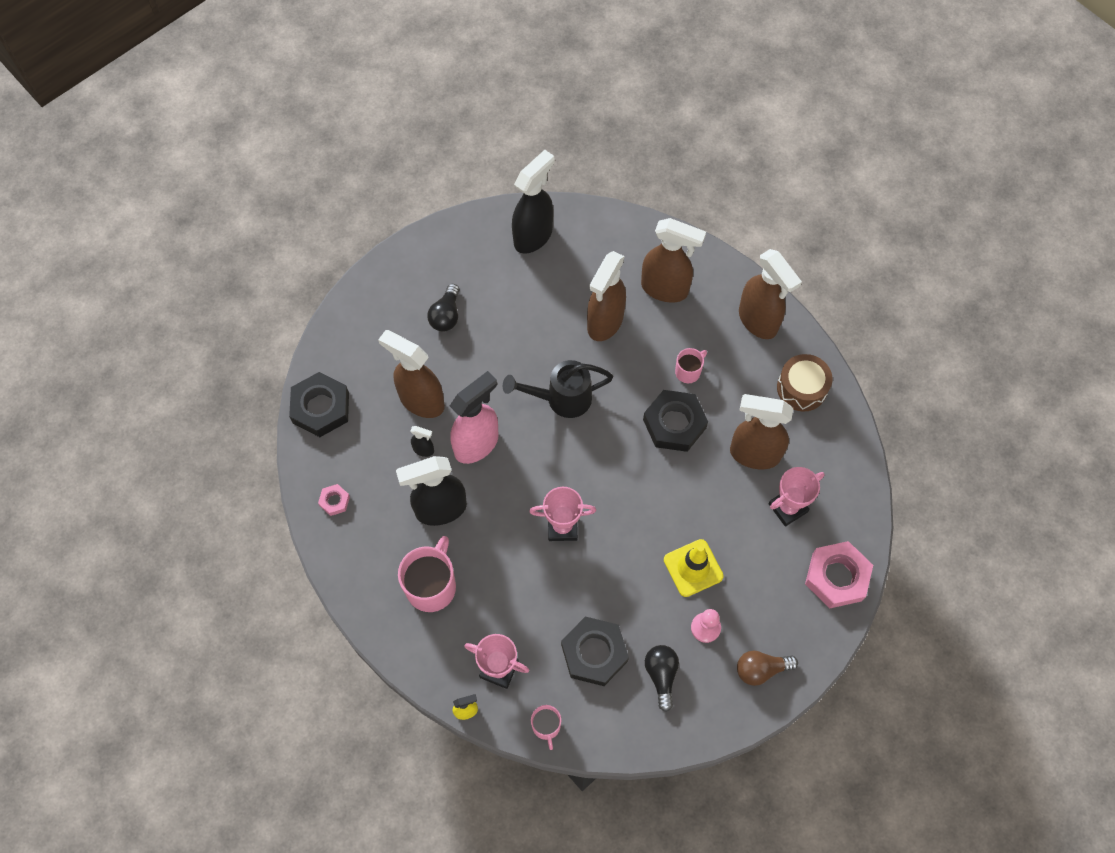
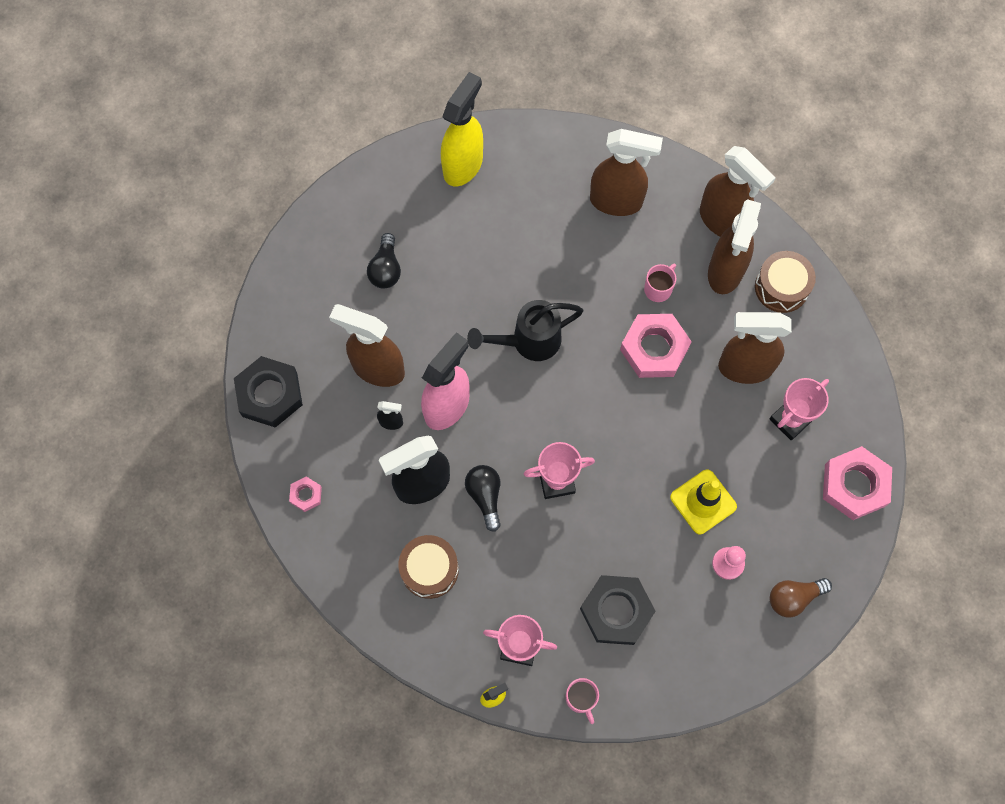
camera: 10 degrees left, 5 degrees up
(431, 586) = (429, 569): pink mug -> brown drum
(533, 236) = (463, 165): black spray bottle -> yellow spray bottle
(604, 322) = (559, 249): brown spray bottle -> brown spray bottle (725, 272)
(661, 675) = (691, 622): black light bulb -> black light bulb (485, 496)
(674, 424) = (654, 348): black nut -> pink nut

